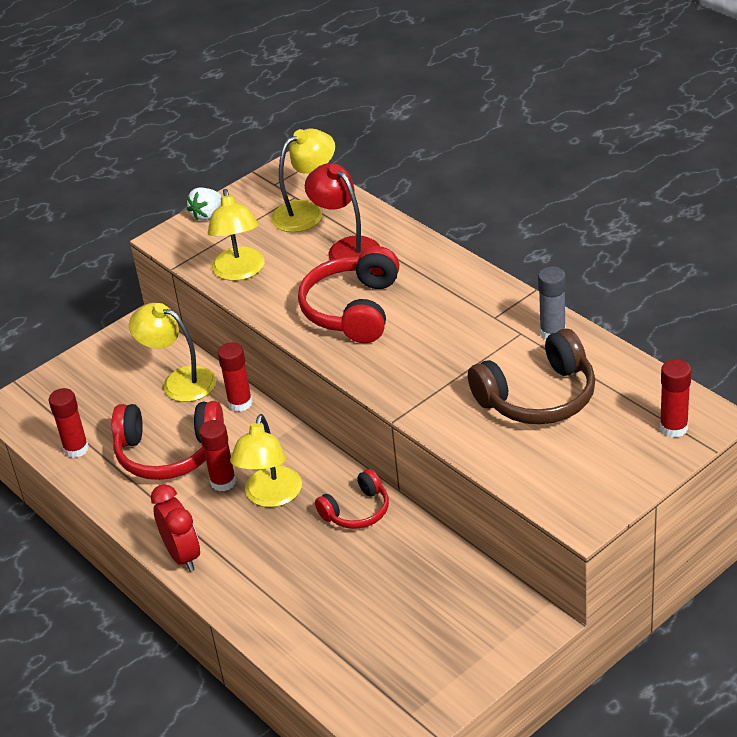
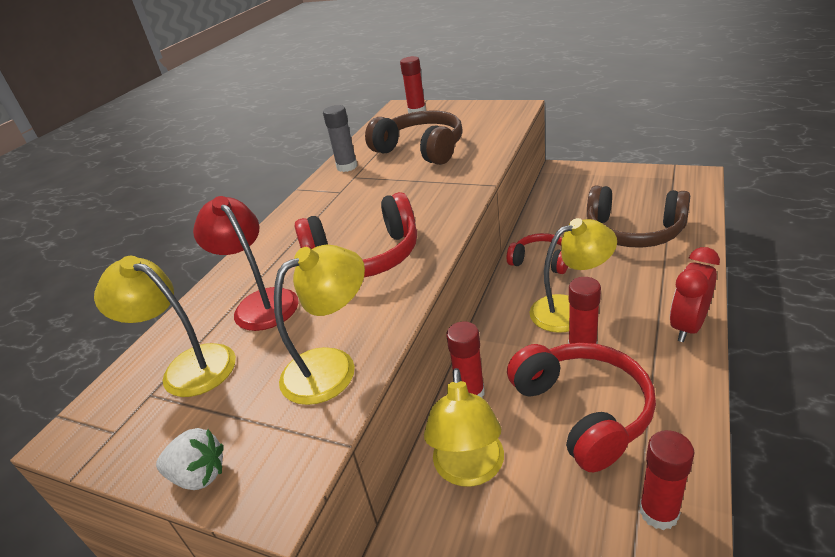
camera: 115 degrees left, 5 degrees down
(338, 606) = (633, 231): none -> brown headphones
(347, 248) = (260, 302): red lamp -> red lamp turned 120 degrees clockwise

